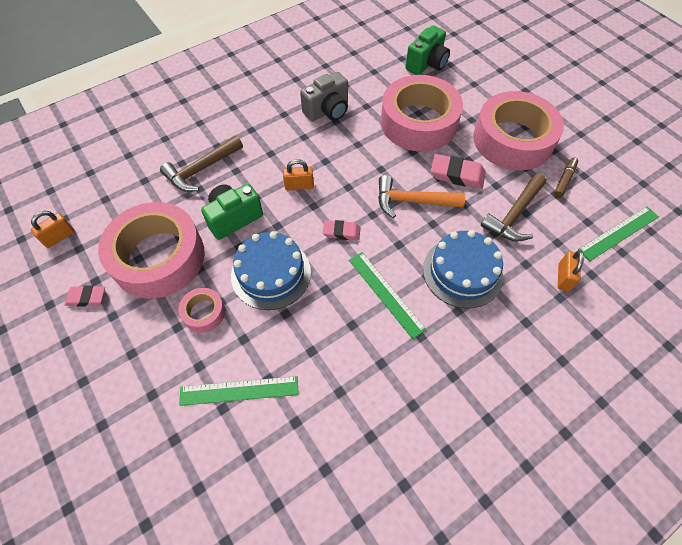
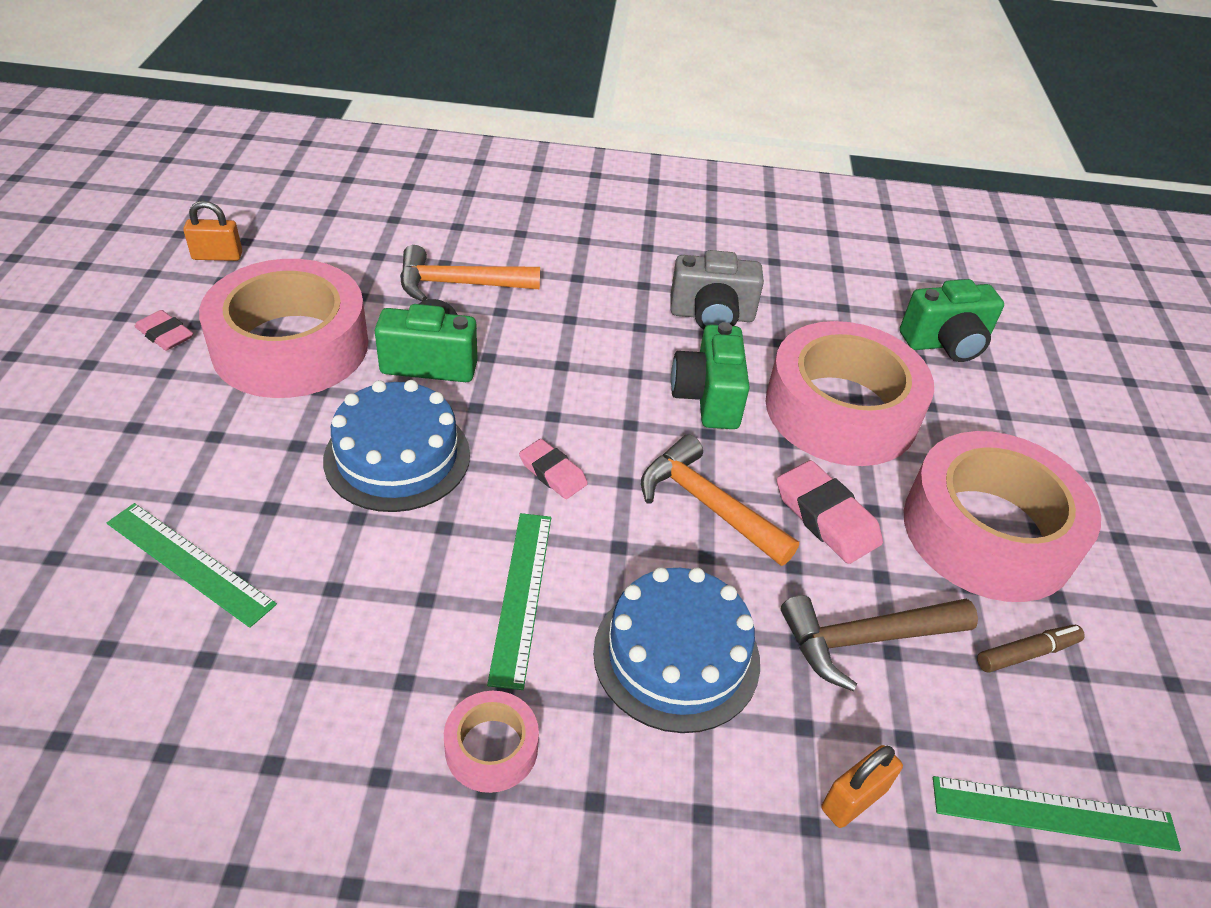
camera: 35 degrees right, 15 degrees down
(201, 170) = (458, 284): brown hammer -> orange hammer
(204, 312) = (263, 442): pink tape -> pink tape (491, 748)
(299, 186) = (561, 380): orange padlock -> none
(365, 152) = (708, 398): none -> green camera

